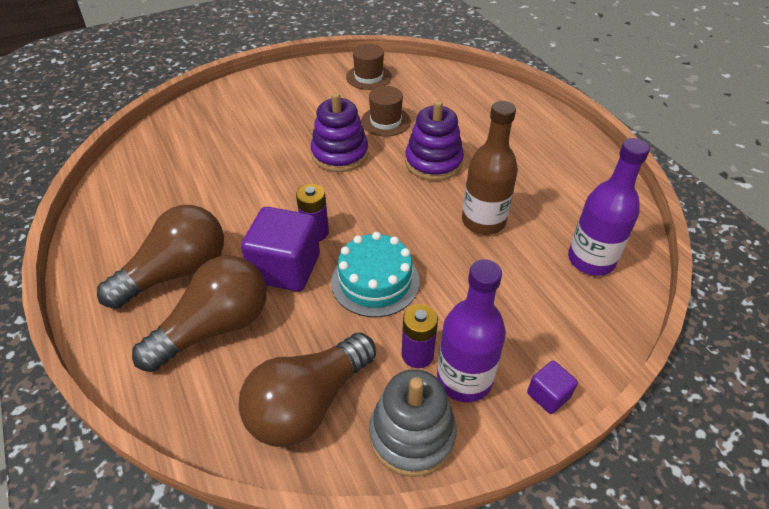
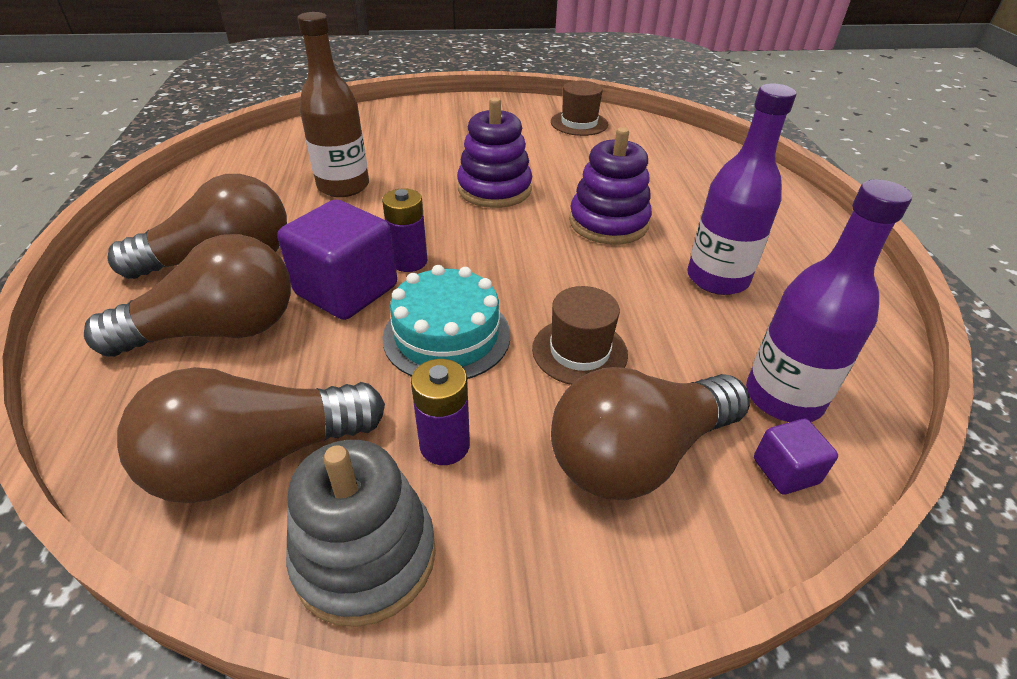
camera: 20 degrees right, 5 degrees down
(385, 121) = (572, 169): brown hat -> brown hat (579, 351)
(464, 379) = (492, 503): purple bottle -> purple bottle (717, 279)
(483, 221) = (639, 304): brown bottle -> brown bottle (343, 186)
(529, 323) = (638, 455): none -> brown light bulb
(548, 395) = (613, 575): purple cube -> purple cube (785, 471)

